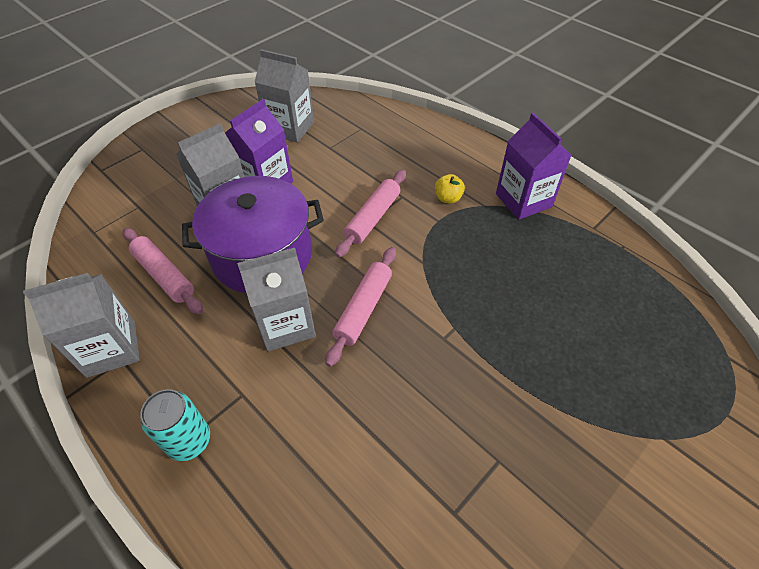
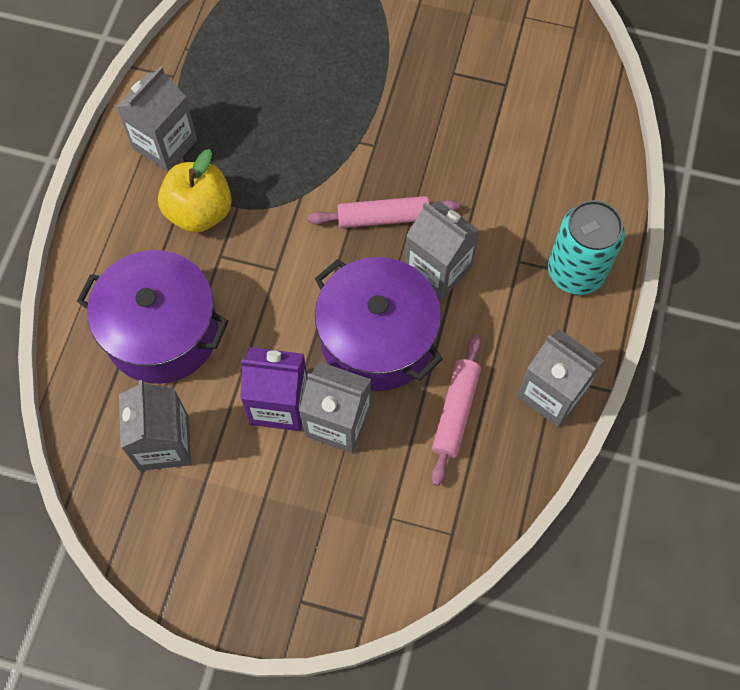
camera: 120 degrees left, 15 degrees up
(189, 440) = (575, 272): turquoise can -> turquoise can, size x1.50
(365, 150) = (162, 332): none -> purple pot
(373, 218) = (268, 267): pink rolling pin -> none
(448, 198) = (199, 212): yellow apple -> yellow apple, size x2.05
(523, 200) = (165, 144): purple carton -> grey carton

